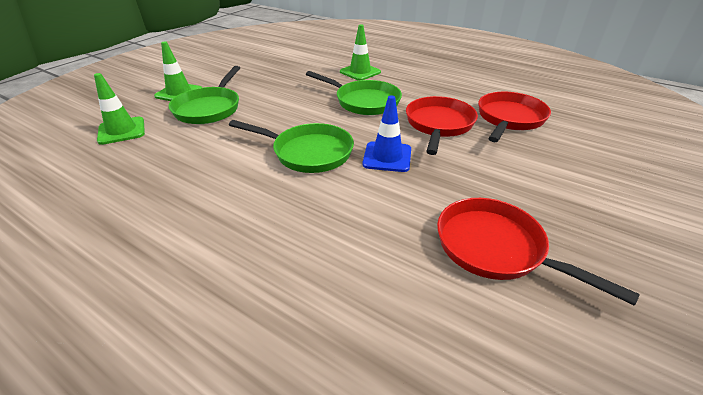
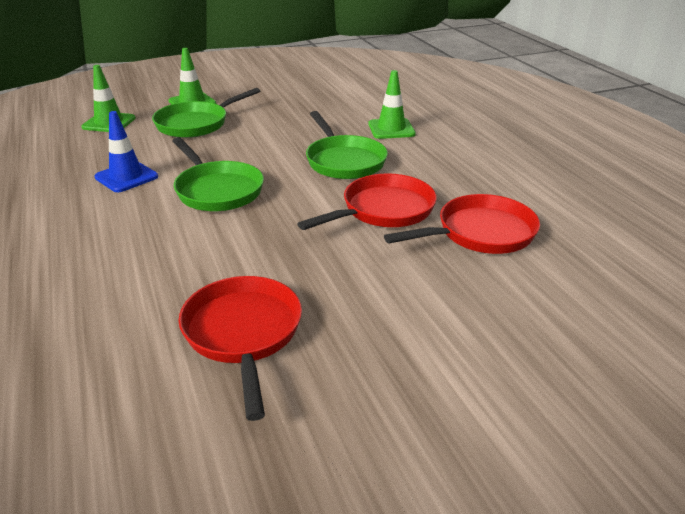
camera: 35 degrees right, 5 degrees down
(387, 157) = (279, 220): blue traffic cone -> blue traffic cone (126, 177)

